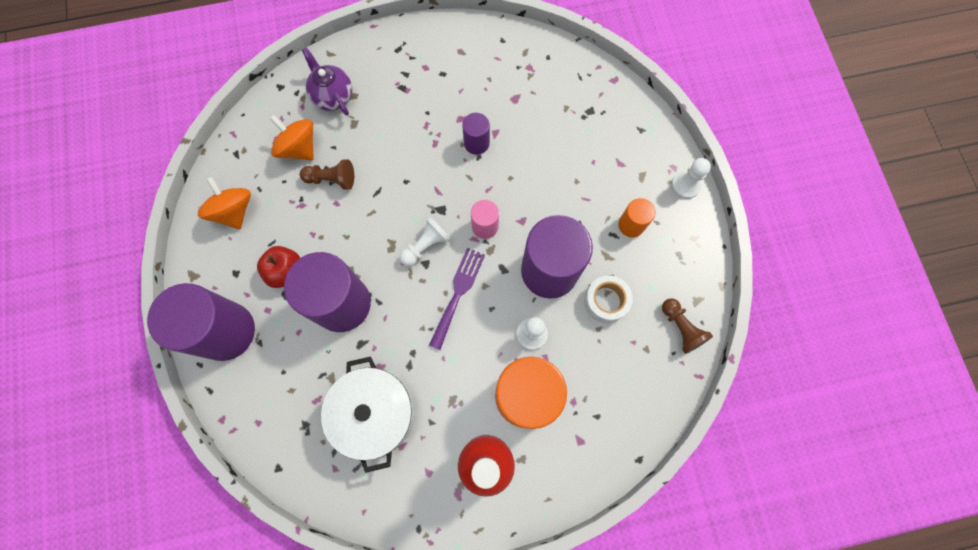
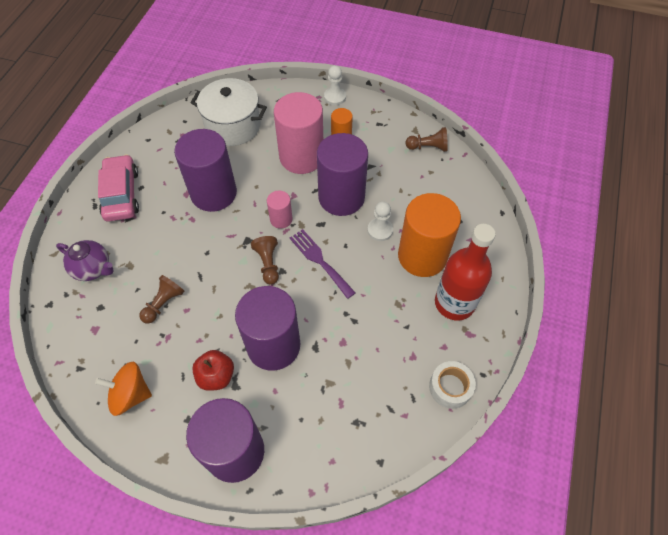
camera: 60 degrees left, 15 degrees down
(299, 148) = (116, 315): orange spinning top -> none
(333, 96) = (93, 269): purple teapot -> purple teapot turned 150 degrees counterclockwise
(376, 413) = (378, 362): white pot -> white pot (233, 126)
(424, 63) = (121, 194): none -> pink car
(426, 245) = (268, 264): white pawn -> brown pawn
(476, 143) = (213, 193): purple cylinder -> purple cylinder, size x2.10
(576, 199) = (301, 157): none -> pink cylinder
(606, 301) = (384, 177): white tape -> white tape (450, 387)

